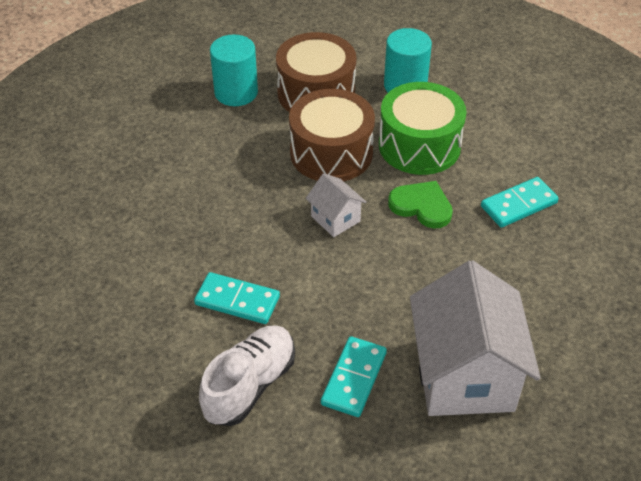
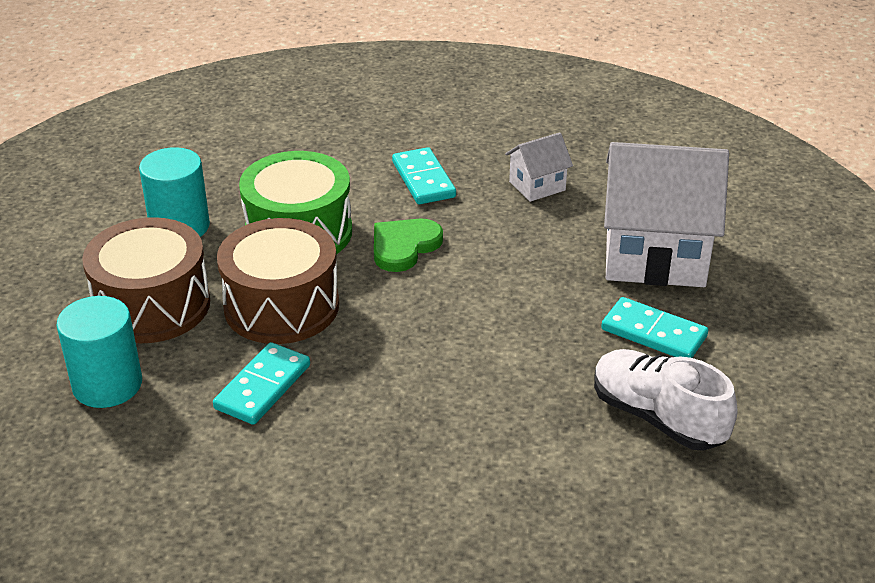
camera: 80 degrees left, 10 degrees down
(237, 300) = (523, 417): turquoise domino -> turquoise domino (262, 387)
(335, 219) = (404, 317): white house -> white house (537, 186)

